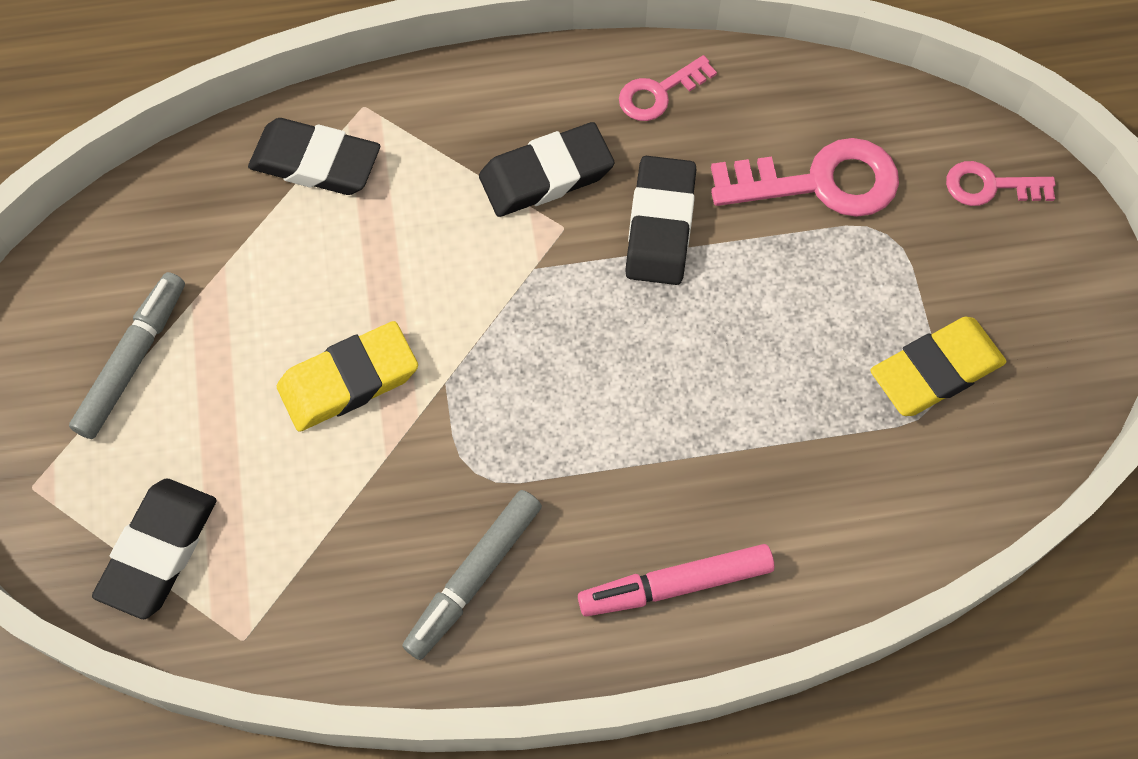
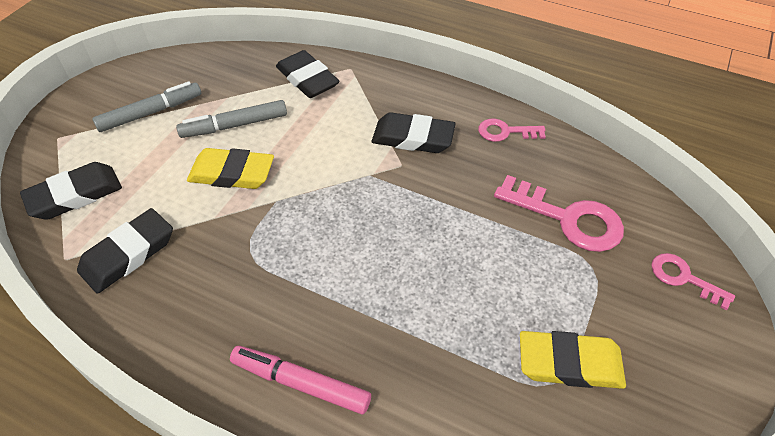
camera: 35 degrees right, 15 degrees down
(473, 577) = (198, 303): grey marker -> grey marker (234, 125)
(660, 225) = (455, 191): black eraser -> black eraser (128, 254)

